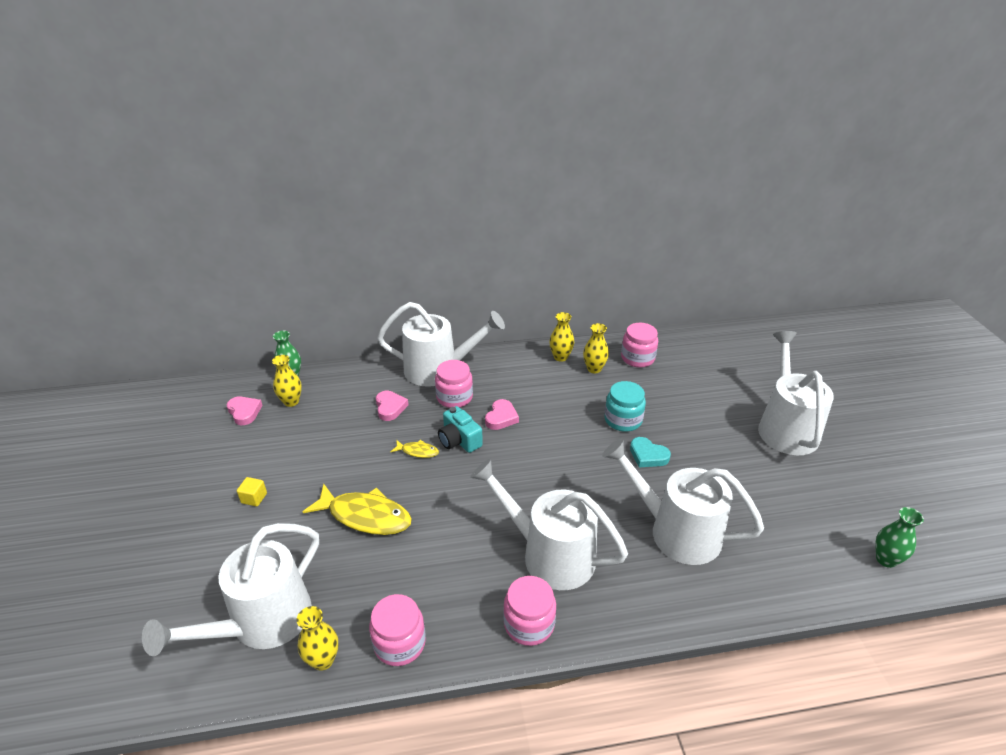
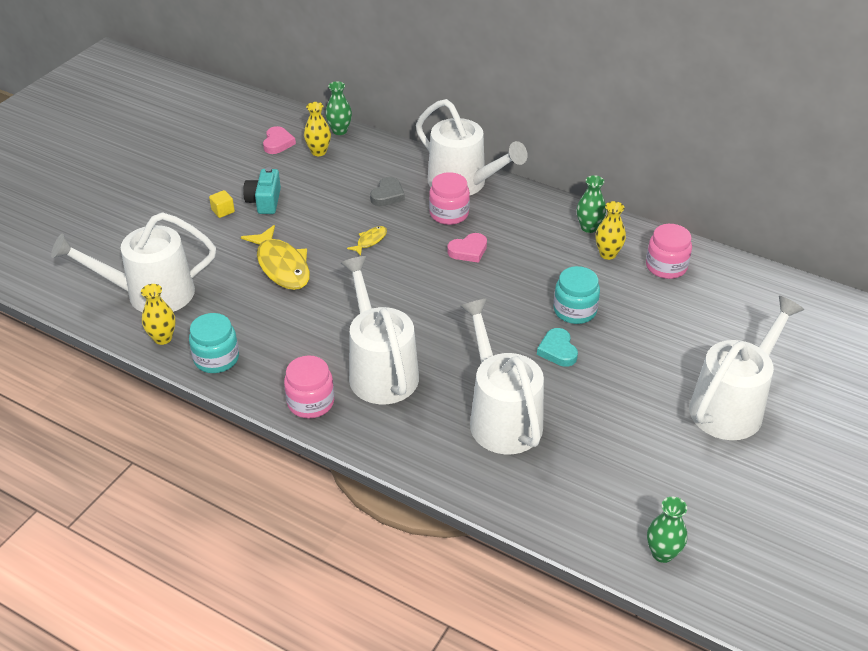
camera: 40 degrees right, 5 degrees up
(390, 407) = (387, 195): pink heart -> grey heart
(399, 643) = (216, 358): pink jar -> turquoise jar
(417, 451) = (370, 241): yellow fish -> yellow fish turned 105 degrees counterclockwise
(459, 440) = (412, 250): turquoise camera -> turquoise camera (264, 201)
(560, 357) = (589, 227): yellow vase -> green vase

